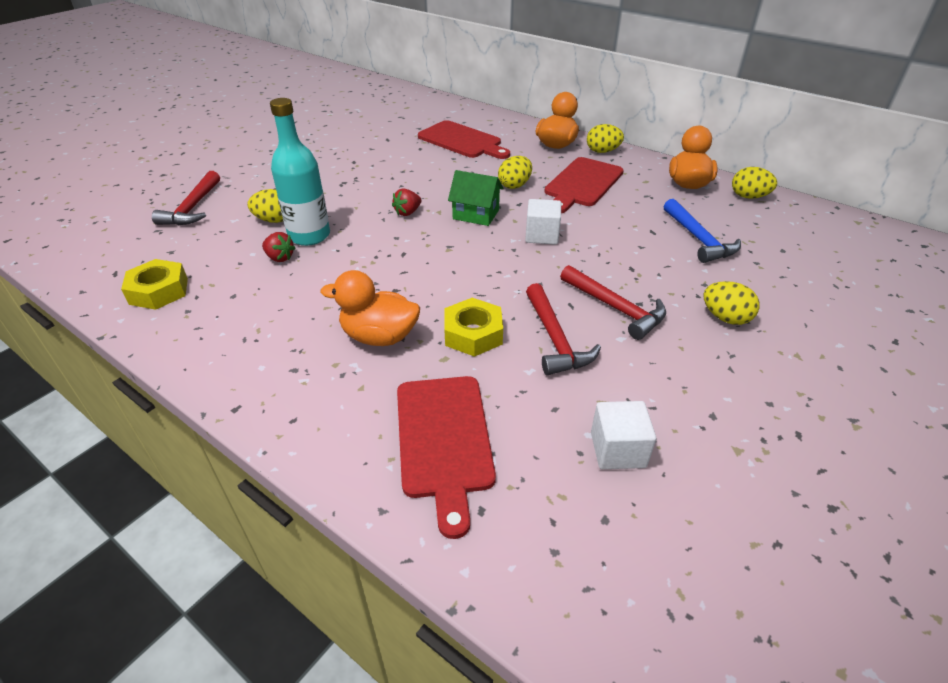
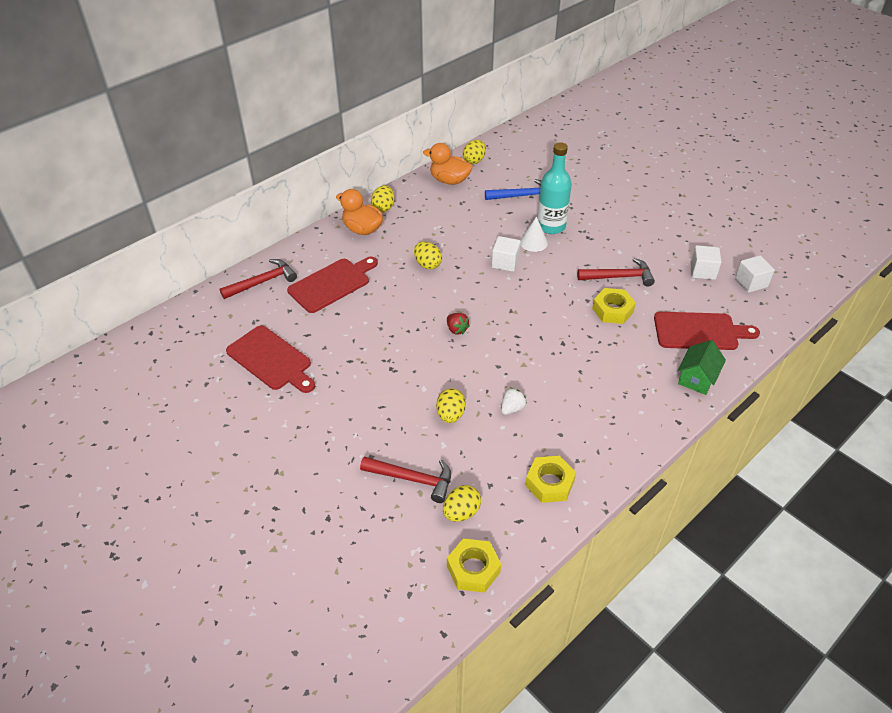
camera: 80 degrees left, 5 degrees up
(68, 250) = (473, 569): none -> yellow nut
(280, 258) = (512, 408): red strawberry -> white strawberry
(309, 236) = (481, 391): turquoise bottle -> turquoise bottle (551, 226)
(379, 336) = (613, 353): orange duck -> none
(476, 214) = (468, 291): green house -> green house (697, 378)
(582, 184) = (435, 229): red cutting board -> red cutting board (271, 360)
(597, 254) = (533, 242): none -> white cone
(615, 308) = (592, 247): red hammer -> red hammer (263, 282)
(616, 535) = (751, 283): none -> white cube
(725, 318) = (604, 209): yellow egg -> yellow egg (461, 512)

